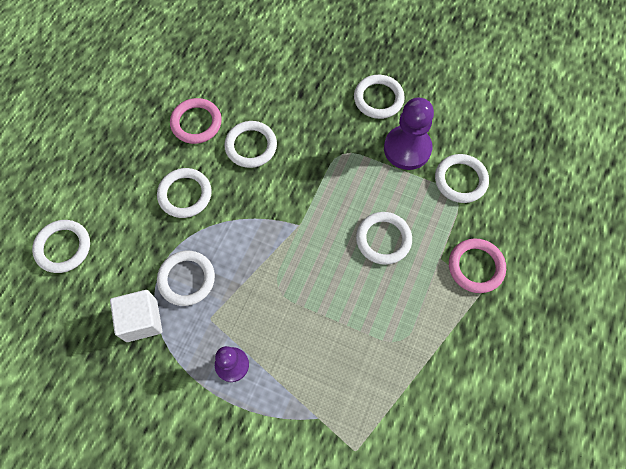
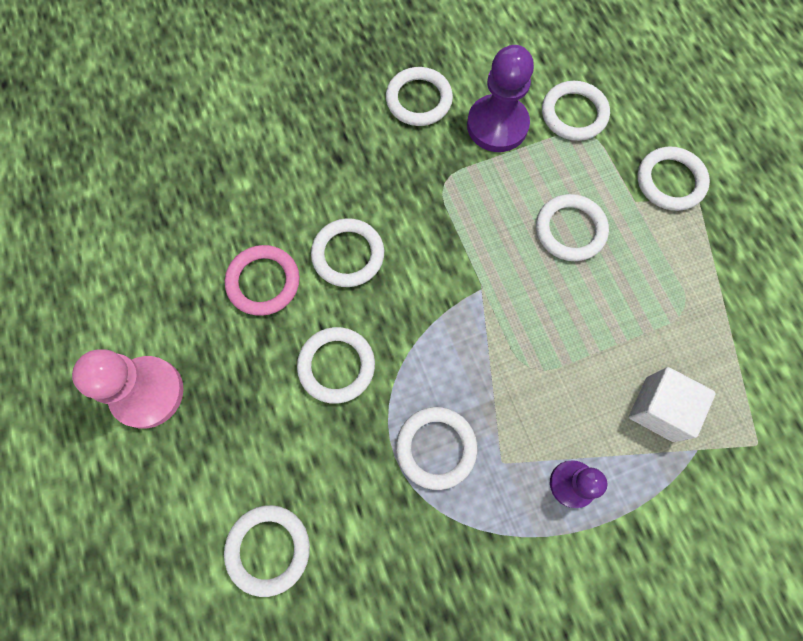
camera: 45 degrees left, 5 degrees up
(91, 127) = (147, 392): none -> pink pawn
(141, 320) = (439, 535): white cube -> white cube (659, 409)
(475, 267) = (670, 181): pink ring -> white ring

